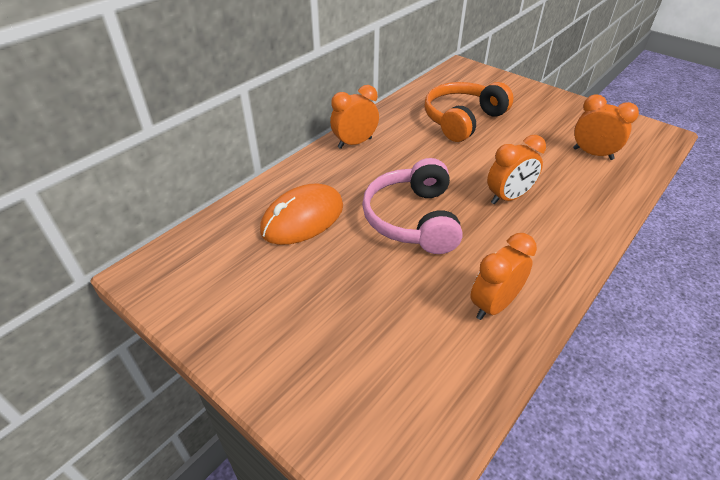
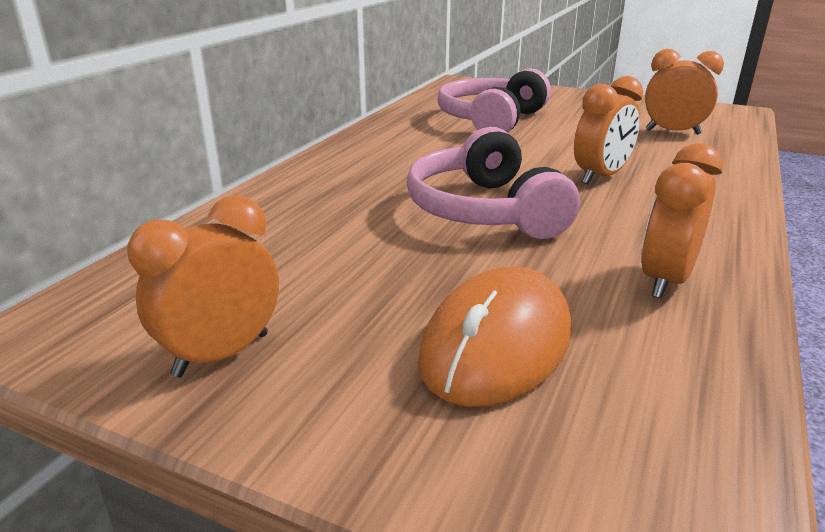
camera: 15 degrees left, 15 degrees down
(302, 218) = (314, 229): orange mouse -> orange mouse (496, 344)
(355, 143) = (356, 151): orange clock -> orange clock (222, 354)
(462, 120) = (491, 120): orange headphones -> pink headphones

